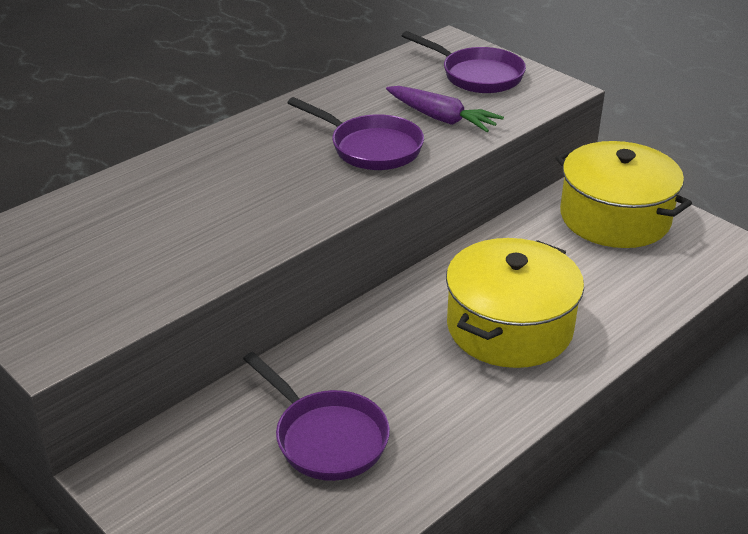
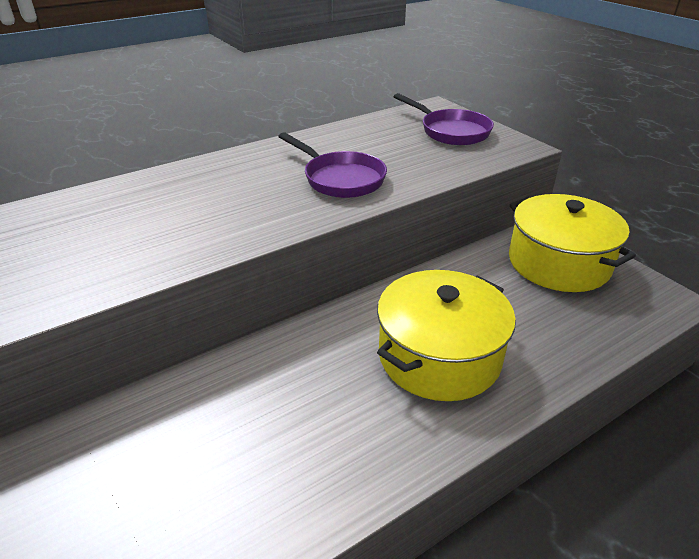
camera: 10 degrees right, 0 degrees up
(326, 437) = (225, 452): purple pan -> none
(441, 118) = (410, 161): purple carrot -> none

